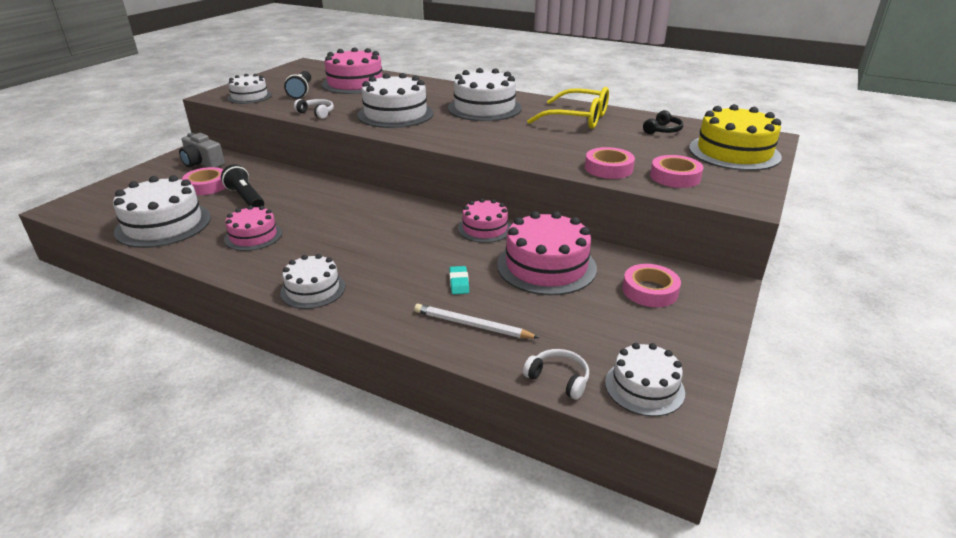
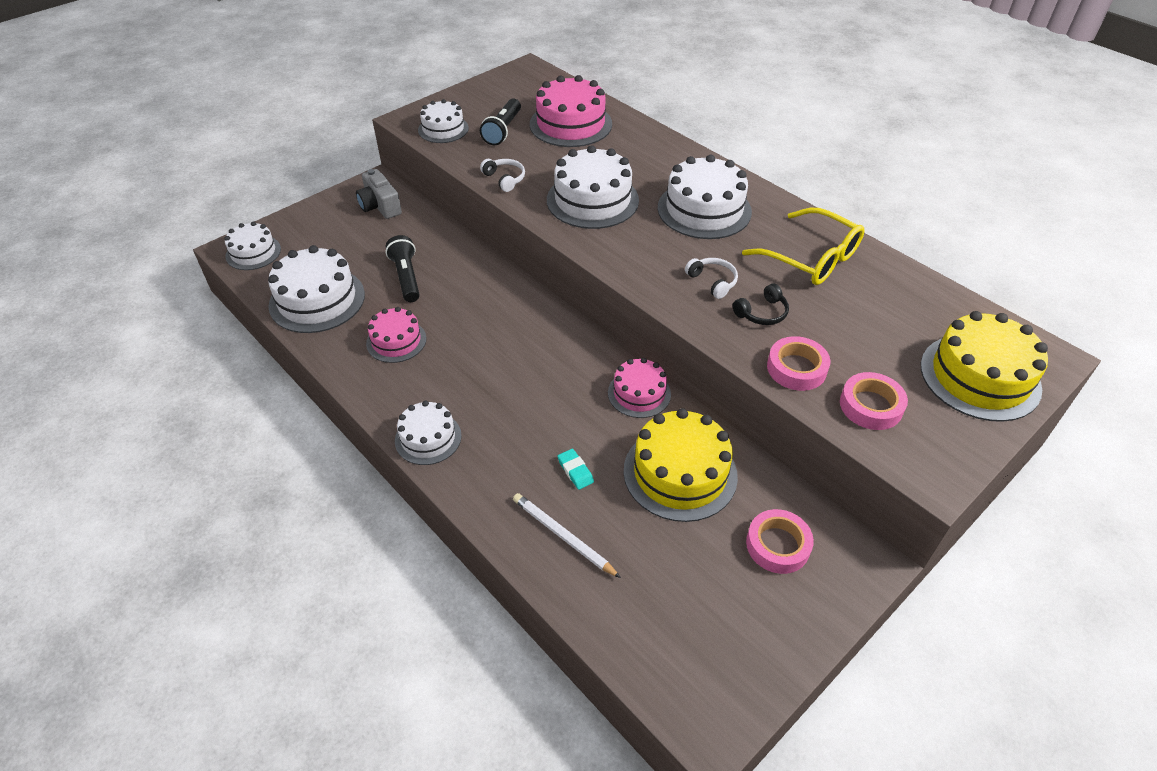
camera: 20 degrees right, 15 degrees up
(207, 186) = (374, 246): pink tape -> none
(459, 283) = (575, 471): turquoise eraser -> turquoise eraser turned 45 degrees counterclockwise
(546, 266) = (680, 473): pink cake -> yellow cake
(558, 379) = (616, 636): white headphones -> white headphones (712, 281)
(644, 387) = (697, 676): white cake -> white cake (253, 252)
(662, 130) = (910, 308): black headphones -> black headphones (762, 313)

